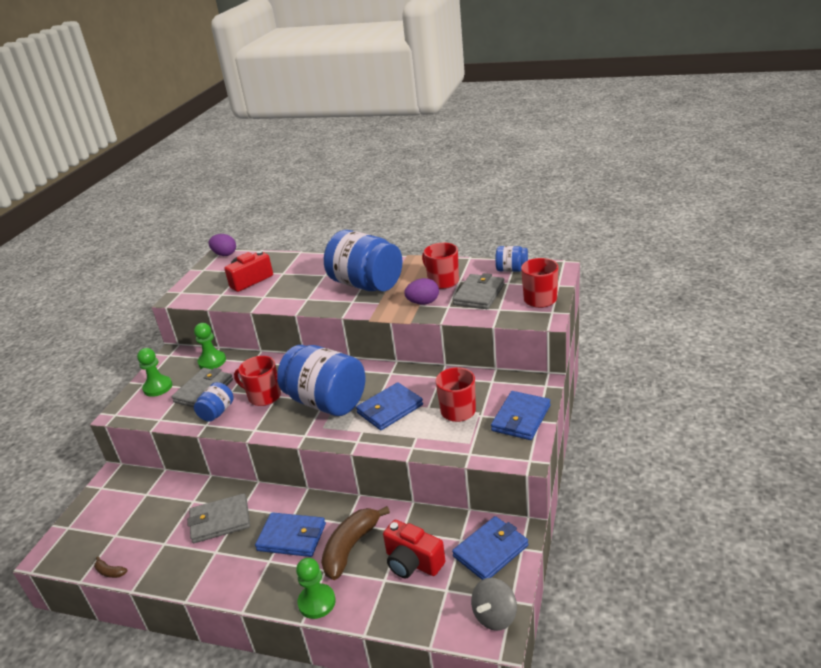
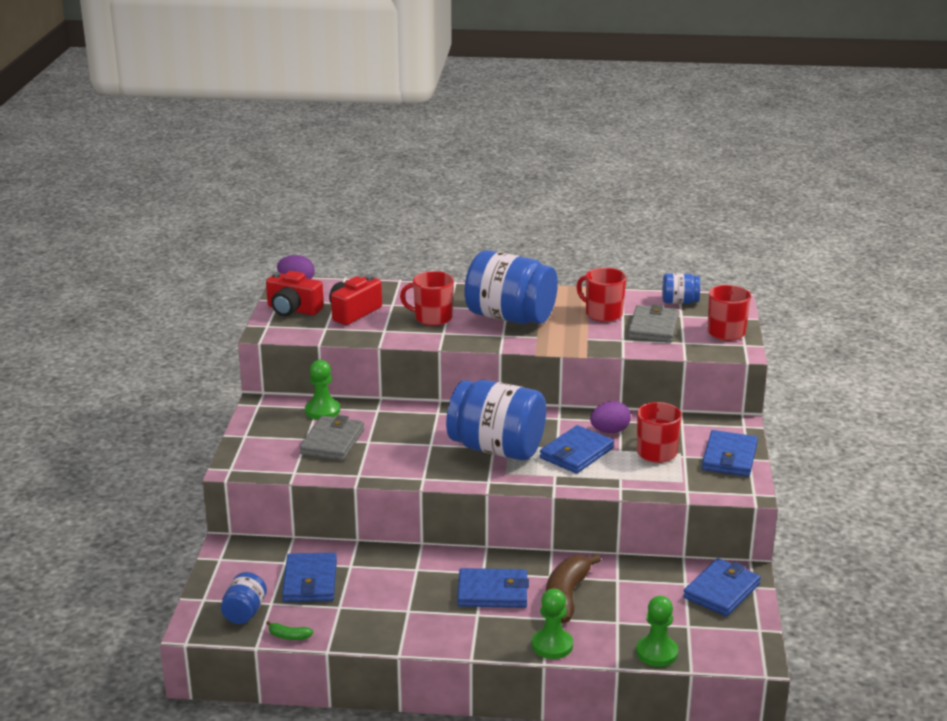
camera: 15 degrees left, 5 degrees down
(110, 572) = (289, 636): brown banana -> green banana
(154, 515) = (310, 581): none -> blue wallet
(158, 387) = (268, 439): green pawn -> green pawn (657, 653)
(217, 412) = (364, 463): blue jar -> blue jar (244, 612)
(220, 521) = (396, 582): grey wallet -> none
(264, 396) = (414, 445): red mug -> red mug (432, 318)
(413, 562) = (641, 605): red camera -> red camera (293, 310)
(423, 303) = (591, 336): purple egg -> purple egg (609, 431)
(495, 616) = (747, 643): grey spinning top -> none

